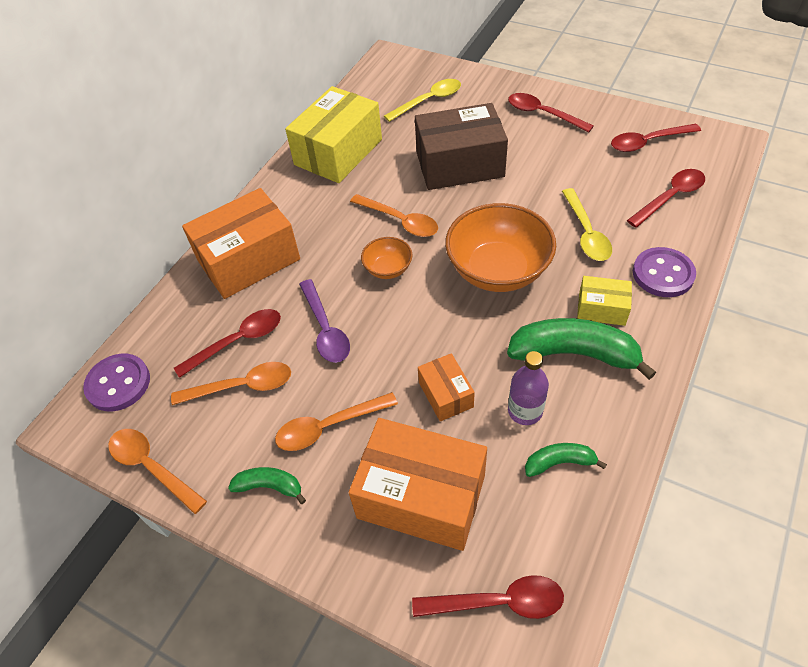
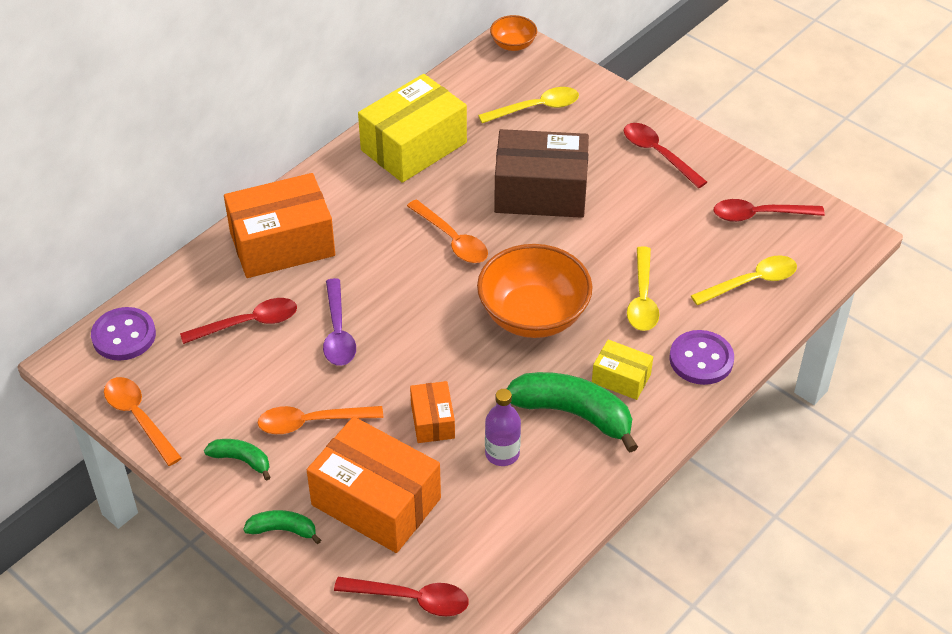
camera: 10 degrees right, 5 degrees down
(242, 386) = (241, 366): orange spoon -> none
(388, 269) = (421, 287): orange bowl -> orange bowl (513, 44)
(559, 462) = (514, 505): green banana -> green banana (283, 530)
(670, 197) = (751, 282): red spoon -> yellow spoon

